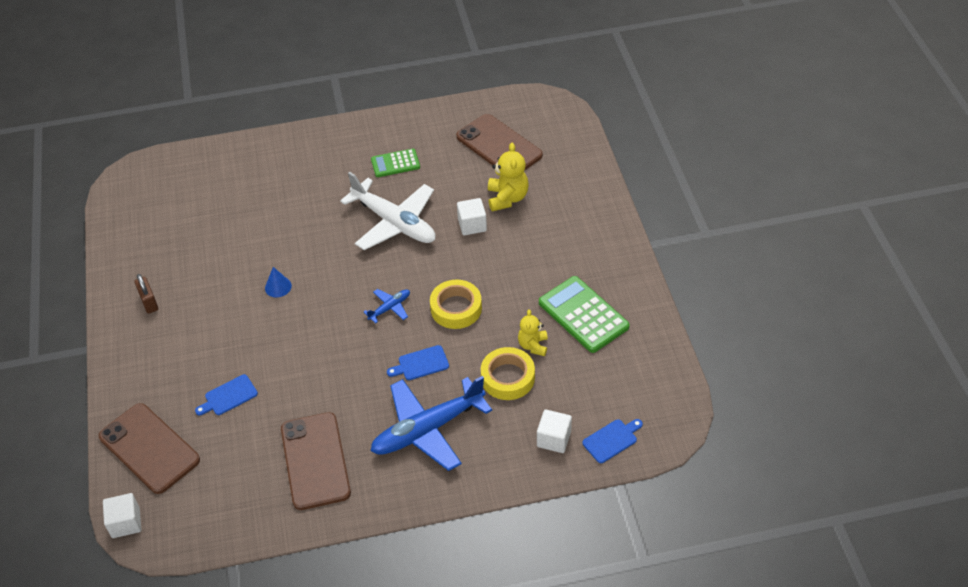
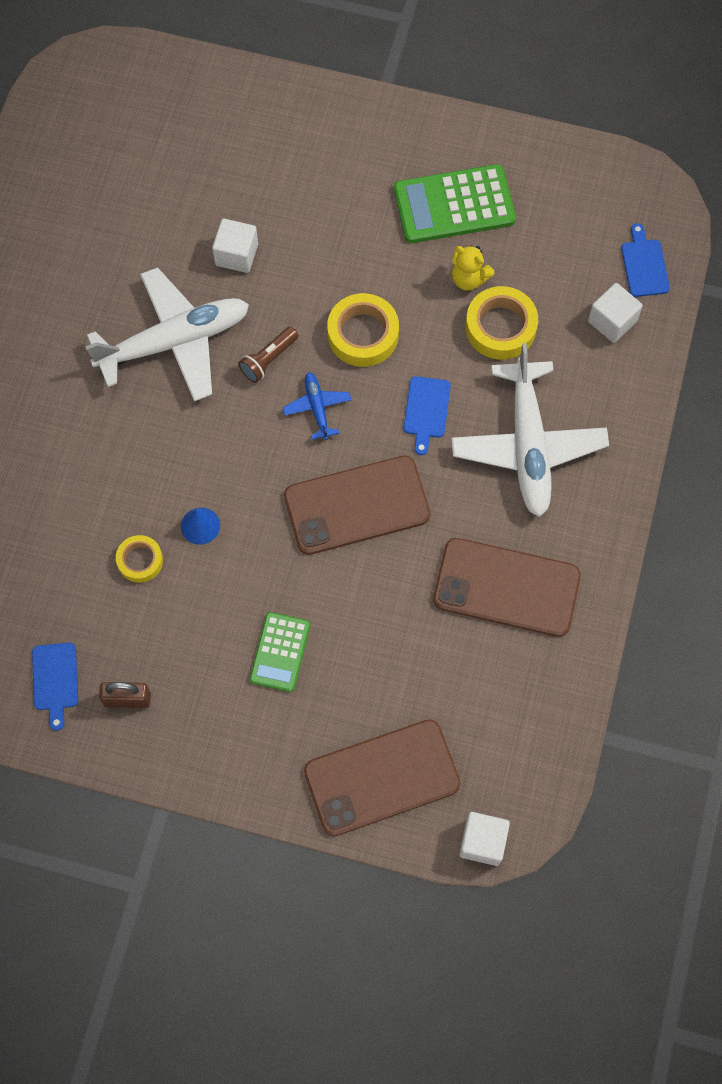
camera: 65 degrees left, 20 degrees up
(228, 396) = (351, 652): blue cutting board -> blue cutting board (55, 680)
(241, 269) = (140, 561): none -> yellow tape
(395, 163) = (66, 294): green calculator -> green calculator (280, 652)
(409, 270) = (268, 359): none -> brown flashlight
(427, 429) = (528, 446): blue plane -> white plane
(499, 146) = (117, 160): brown phone -> brown phone (357, 505)
(507, 198) = (216, 194): yellow teddy bear -> none

